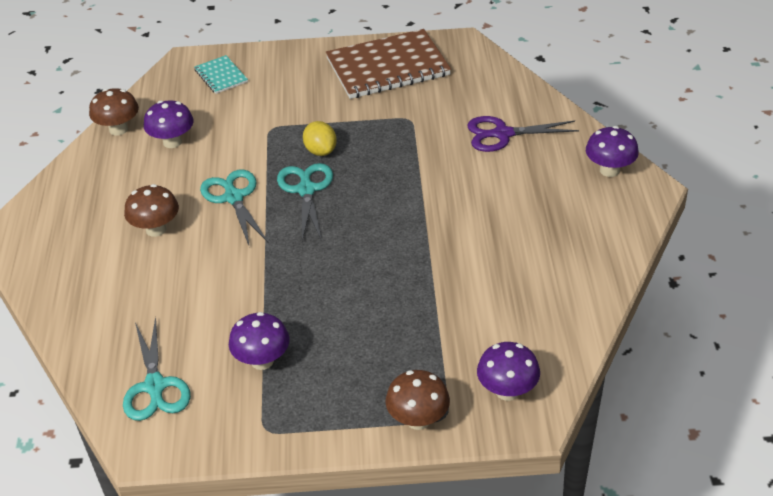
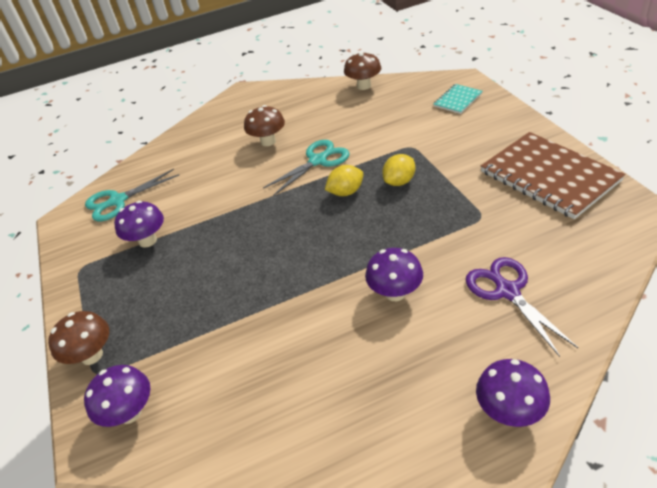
camera: 75 degrees right, 0 degrees up
(172, 142) = (364, 111): purple mushroom -> purple mushroom (395, 293)
(306, 190) = (346, 192): turquoise scissors -> yellow lemon

